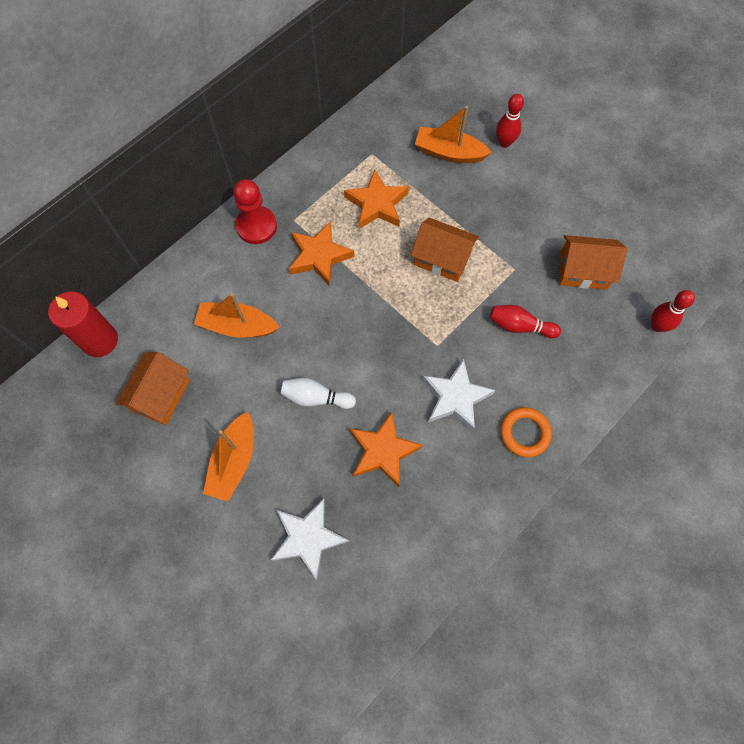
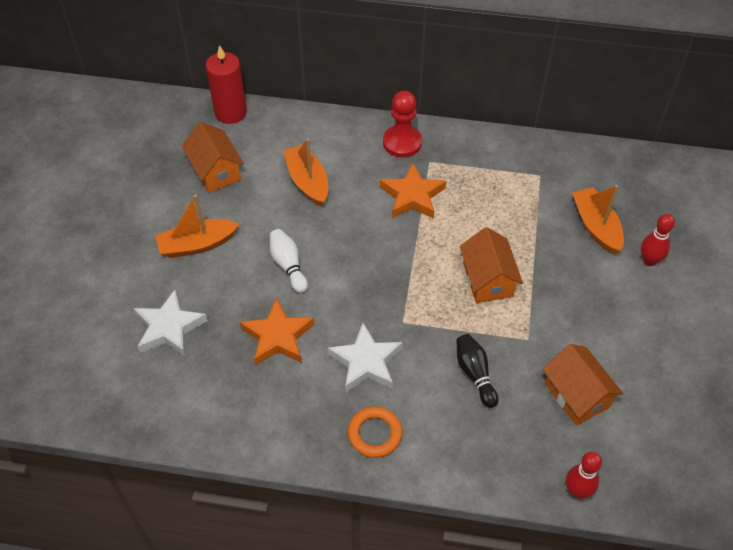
camera: 55 degrees right, 15 degrees down
(160, 395) = (216, 171): orange house -> orange house turned 75 degrees clockwise
(377, 204) = (496, 205): orange star -> none
(520, 326) = (475, 374): red bowling pin -> black bowling pin

